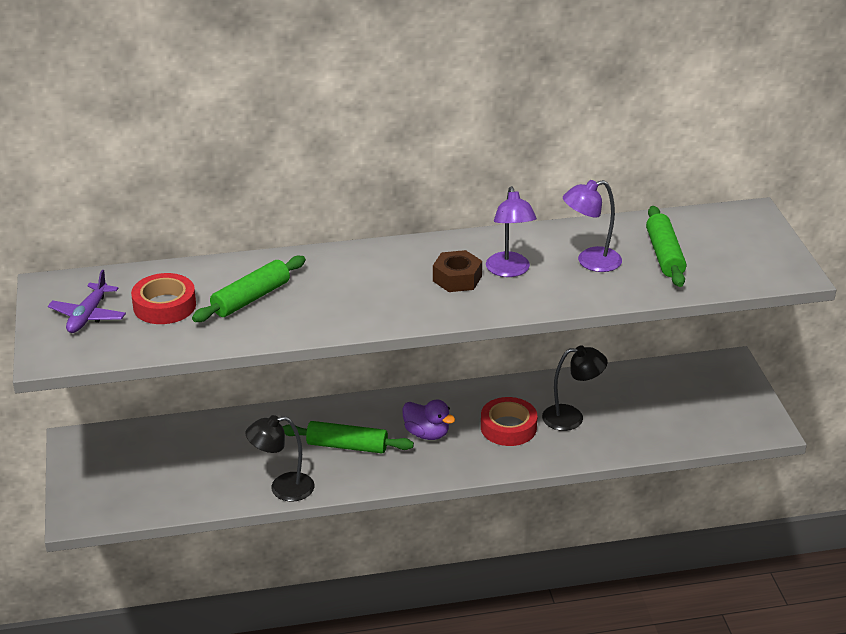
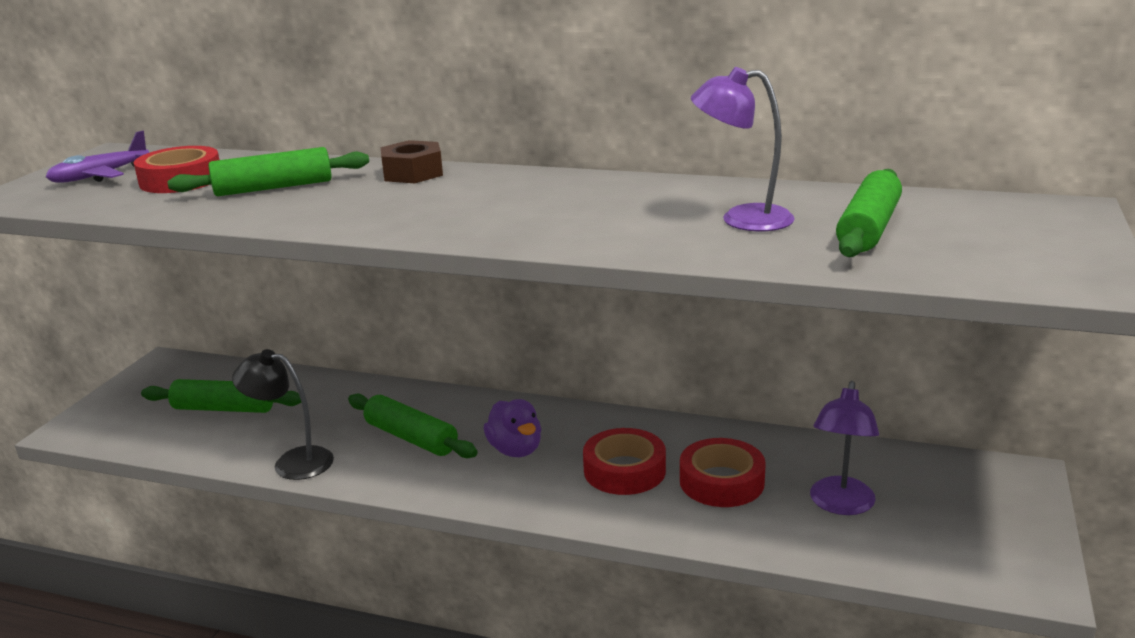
camera: 30 degrees right, 10 degrees down
(179, 464) = (224, 408): none -> green rolling pin
(457, 278) = (534, 207): brown nut -> brown nut (413, 173)
(509, 271) = (614, 211): purple lamp -> purple lamp (840, 505)
(571, 417) = (721, 482): black lamp -> red tape

